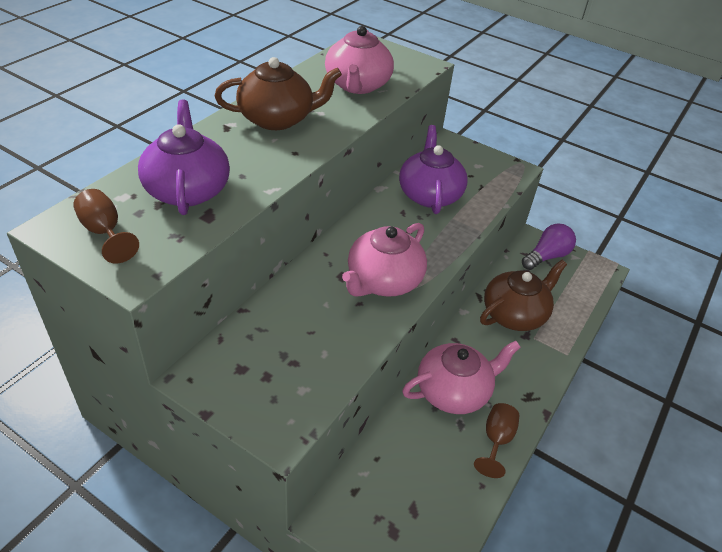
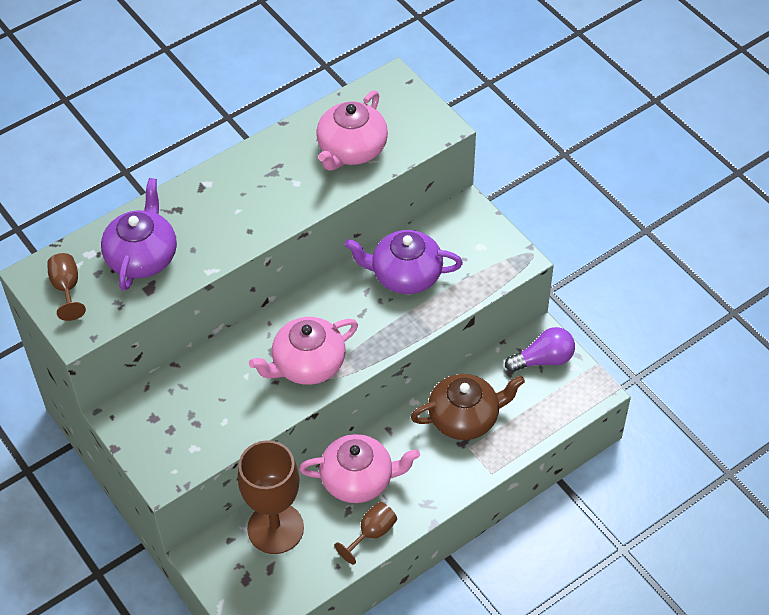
camera: 25 degrees right, 10 degrees up
(277, 119) = (251, 184): brown teapot -> none
(397, 463) = (275, 528): none -> brown goblet
(429, 194) = (405, 275): purple teapot -> purple teapot turned 105 degrees counterclockwise

